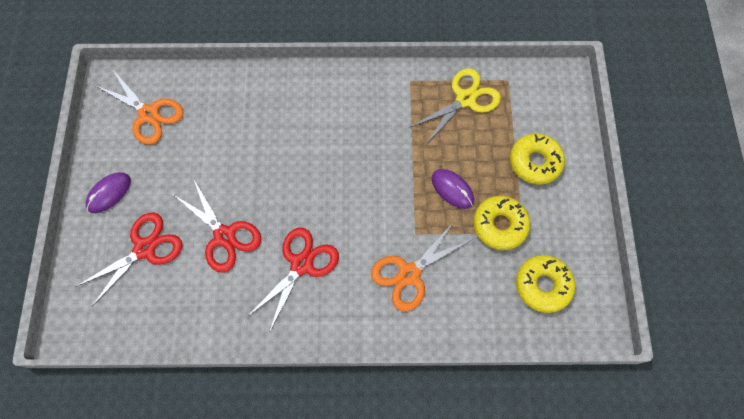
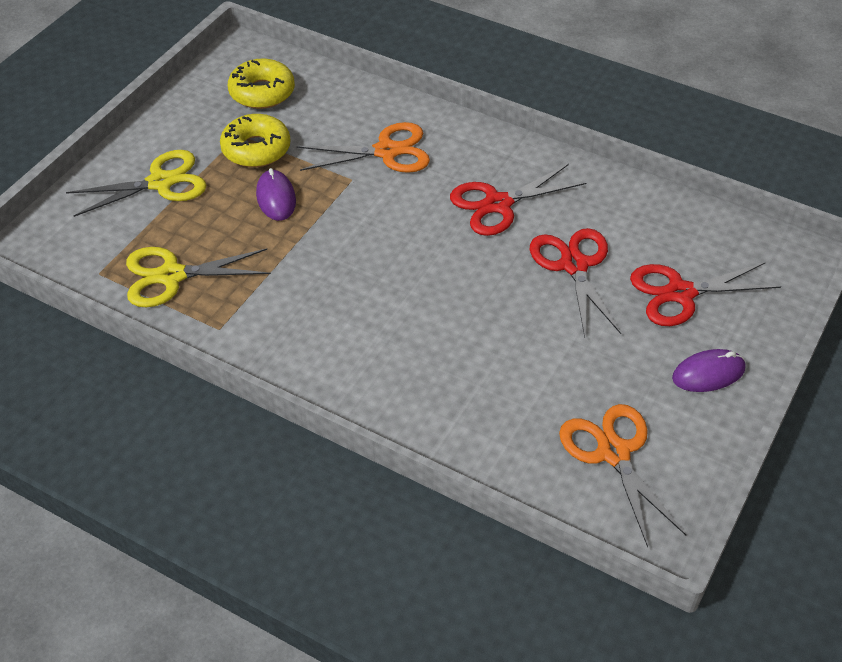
camera: 150 degrees left, 20 degrees down
(535, 162) = (161, 182): yellow donut -> yellow scissors

